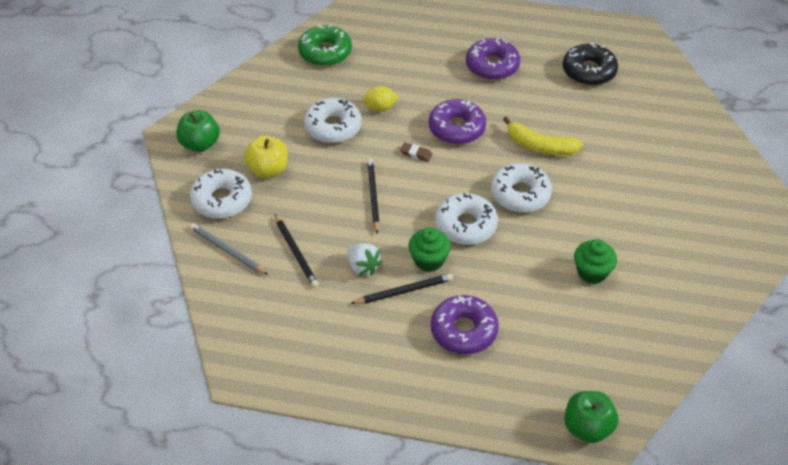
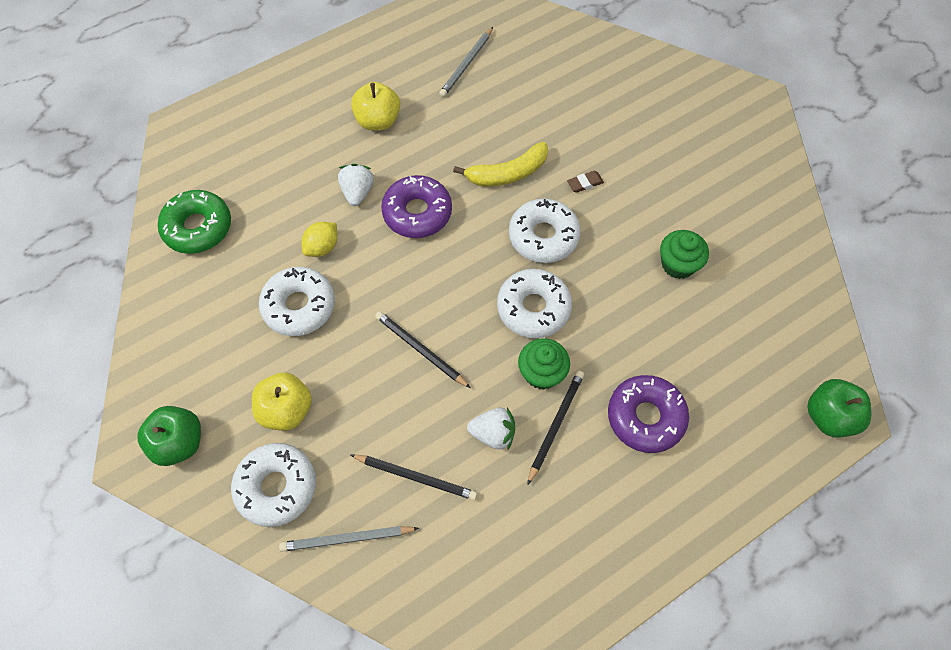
camera: 45 degrees left, 15 degrees up
(416, 154) = (410, 270): brown eraser -> brown eraser (585, 183)
(434, 94) = (357, 192): none -> white strawberry
(492, 66) = (378, 121): purple donut -> yellow apple
(589, 71) = (467, 64): black donut -> grey pencil

